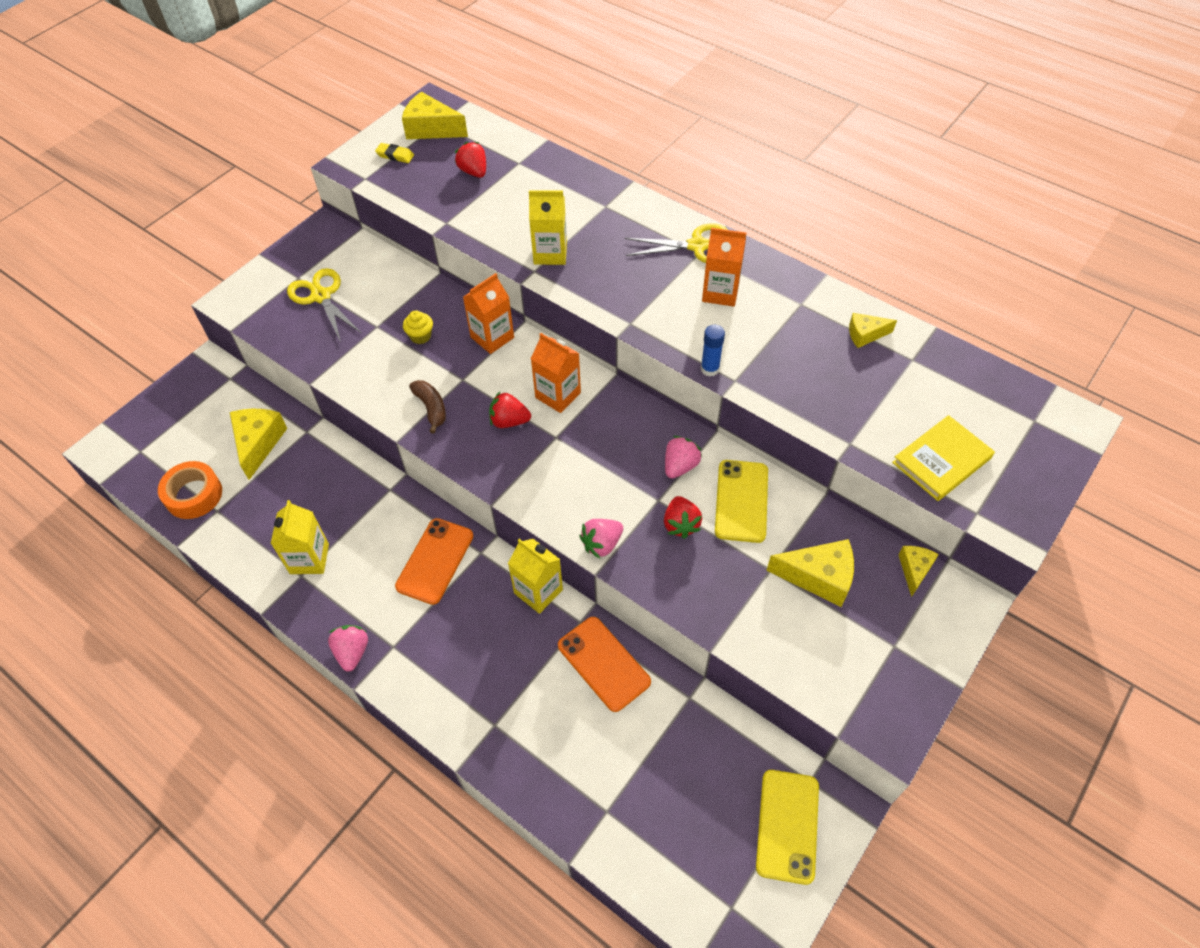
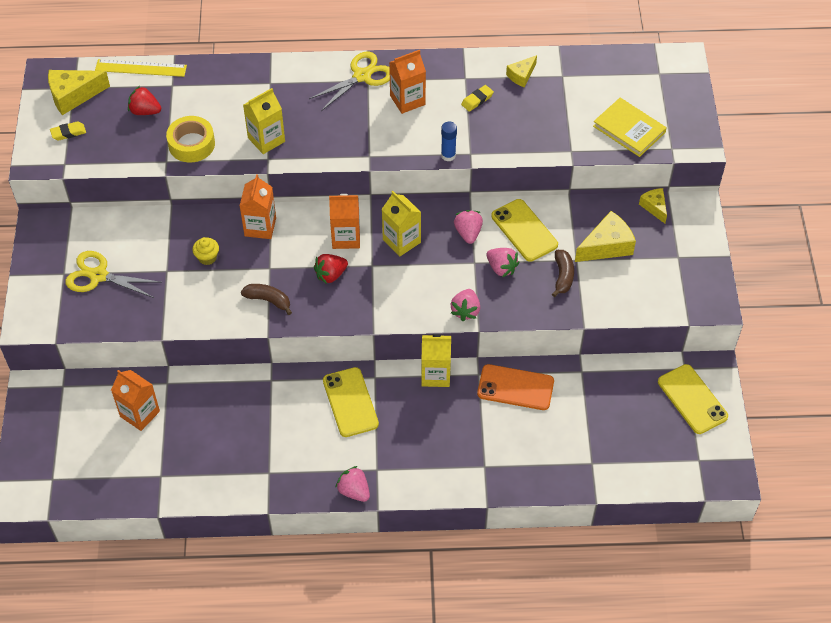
camera: 40 degrees left, 0 degrees up
(194, 495) = (131, 478): orange tape -> none
(258, 443) = (140, 414): yellow cheese -> orange carton
(309, 559) = (263, 459): yellow carton -> yellow carton (401, 241)
(435, 561) = (350, 402): orange phone -> yellow phone
(482, 220) = (191, 144): none -> yellow tape
(508, 135) = (141, 68): none -> yellow ruler
(680, 524) = (501, 268): red strawberry -> pink strawberry
(739, 577) = (563, 276): none -> brown banana
(793, 332) = (477, 100): none -> yellow eraser
(941, 460) = (629, 129): yellow book -> yellow book turned 60 degrees counterclockwise

